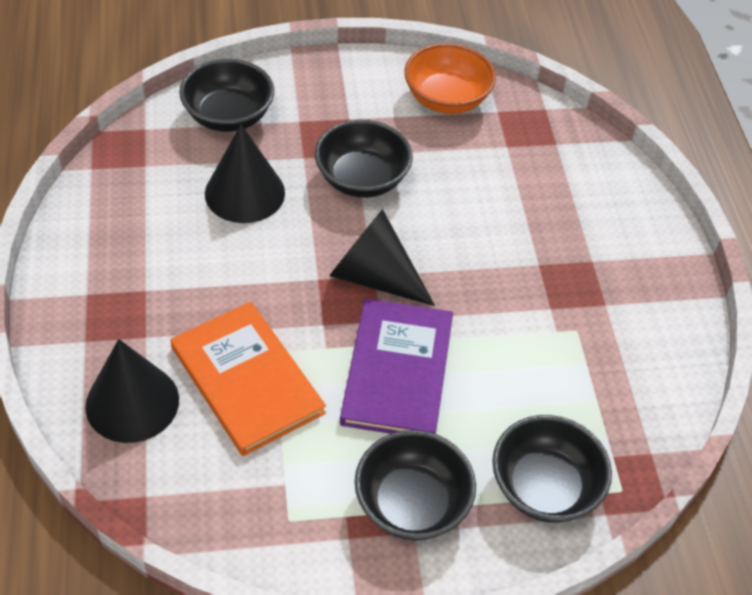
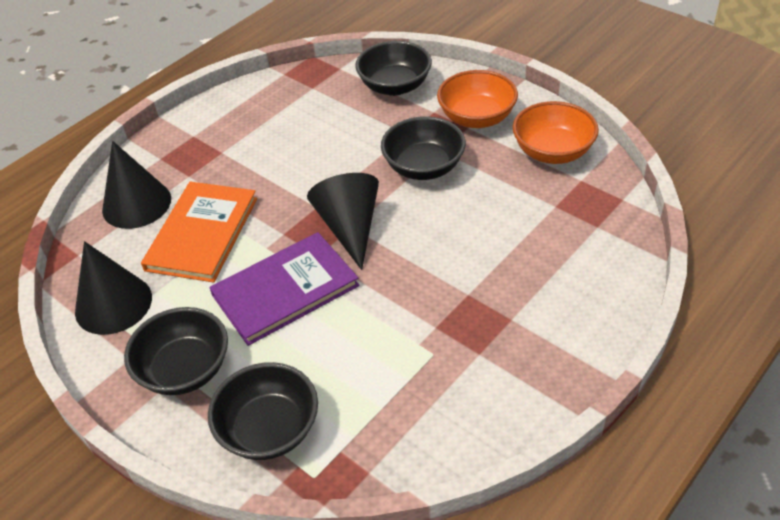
camera: 55 degrees right, 5 degrees down
(245, 193) = (344, 133): black cone -> black cone (113, 304)
(345, 104) = (477, 118): none -> orange bowl

